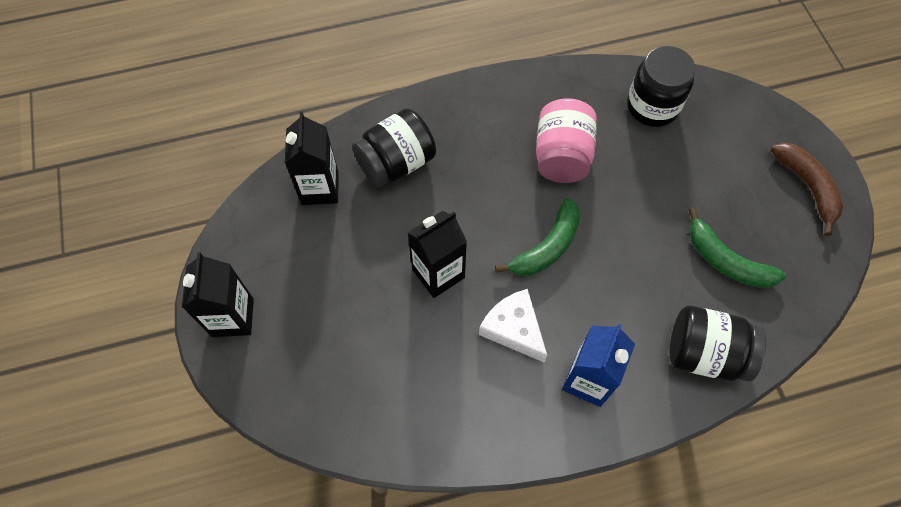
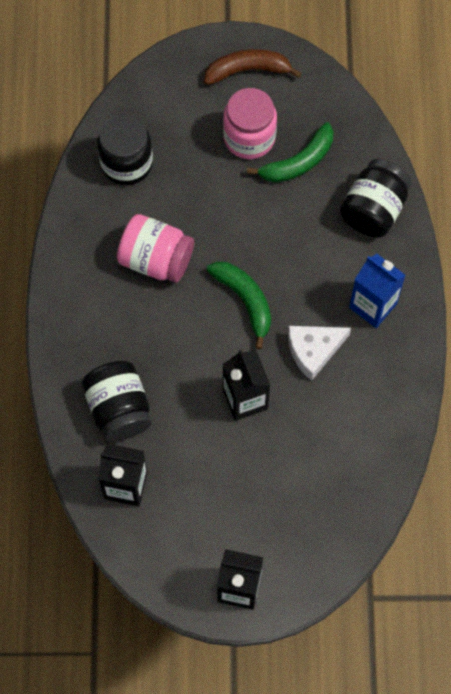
camera: 75 degrees left, 5 degrees up
(731, 207) = (249, 137): none -> pink jar

